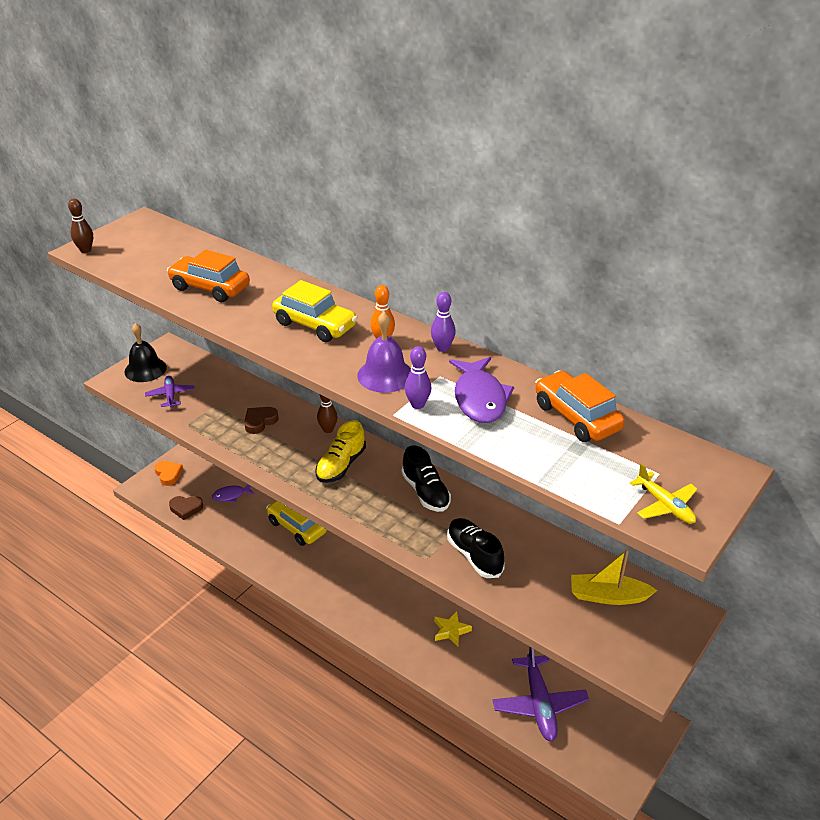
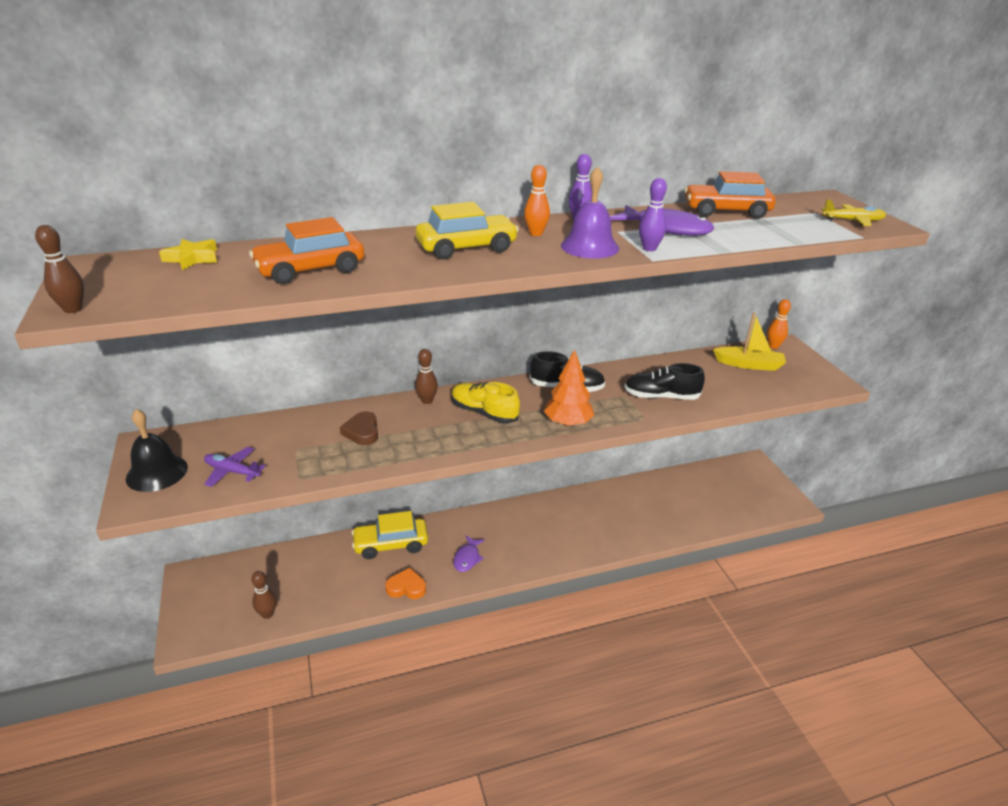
camera: 55 degrees left, 5 degrees down
(168, 474) = (198, 606): orange heart -> orange heart (406, 587)
(186, 508) = (267, 614): brown heart -> brown bowling pin
(231, 495) = (294, 570): purple fish -> purple fish (467, 558)
(341, 465) = (484, 413): yellow shoe -> yellow shoe turned 150 degrees clockwise
(373, 516) = (568, 423): none -> orange tree
(451, 631) = (598, 512): yellow star -> yellow star (192, 258)
(539, 704) = (702, 504): purple plane -> none
(608, 596) = (749, 364): yellow boat -> yellow boat turned 120 degrees counterclockwise
(674, 603) = (773, 346): none -> orange bowling pin

